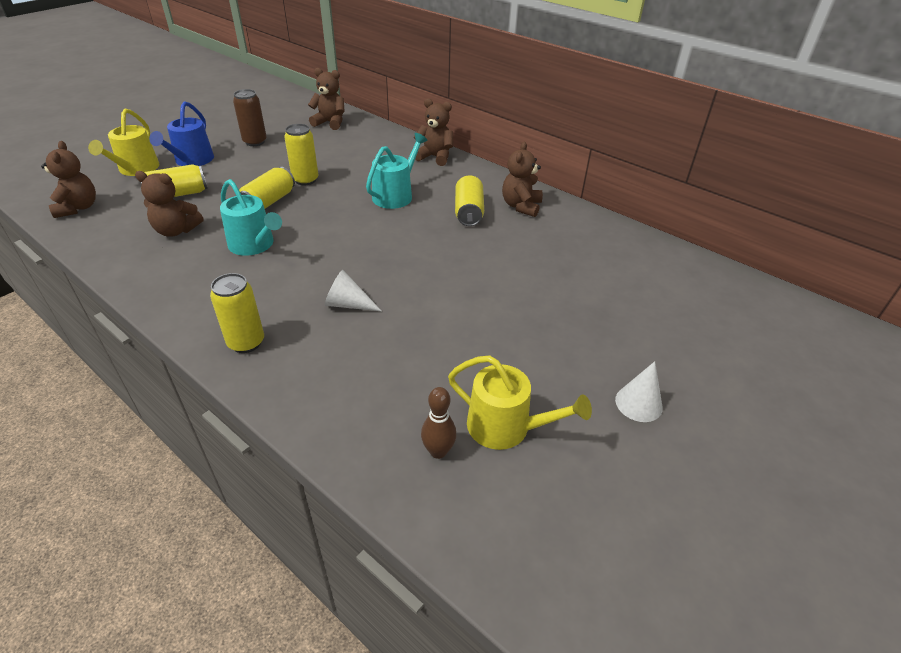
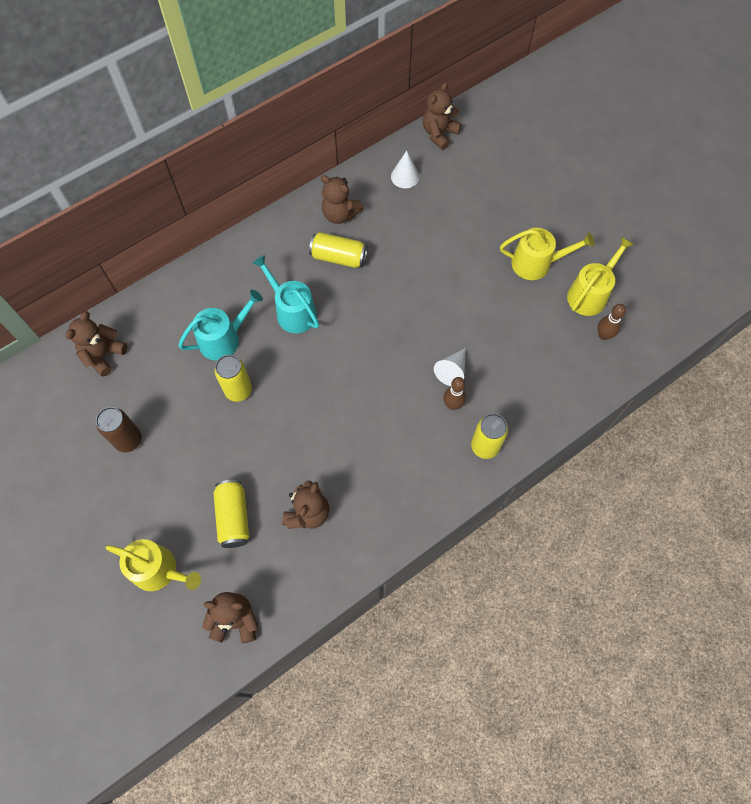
camera: 75 degrees left, 25 degrees up
(192, 160) = (156, 509): blue watering can -> none
(254, 245) = (350, 440): turquoise watering can -> turquoise watering can (224, 339)
(269, 202) = (274, 427): yellow can -> none
(302, 310) = (453, 405): none -> brown bowling pin
(435, 157) = (225, 263): brown teddy bear -> brown teddy bear (439, 134)
(532, 362) = (536, 263): none -> yellow watering can
(638, 403) = (581, 217): white cone -> white cone (405, 176)

